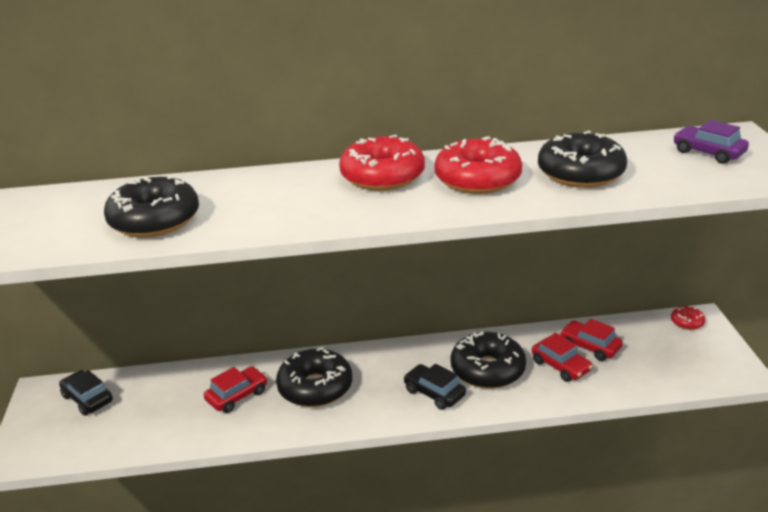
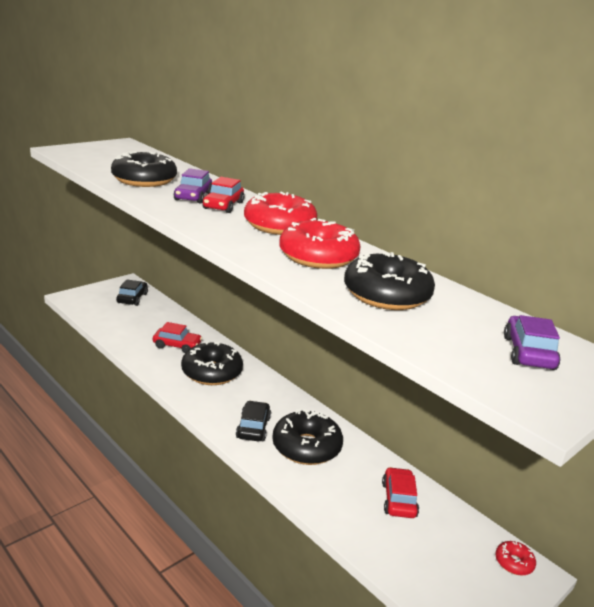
camera: 50 degrees right, 5 degrees down
(248, 202) = (193, 196): none -> purple car
(560, 366) = (352, 488): red car -> red car (223, 205)

